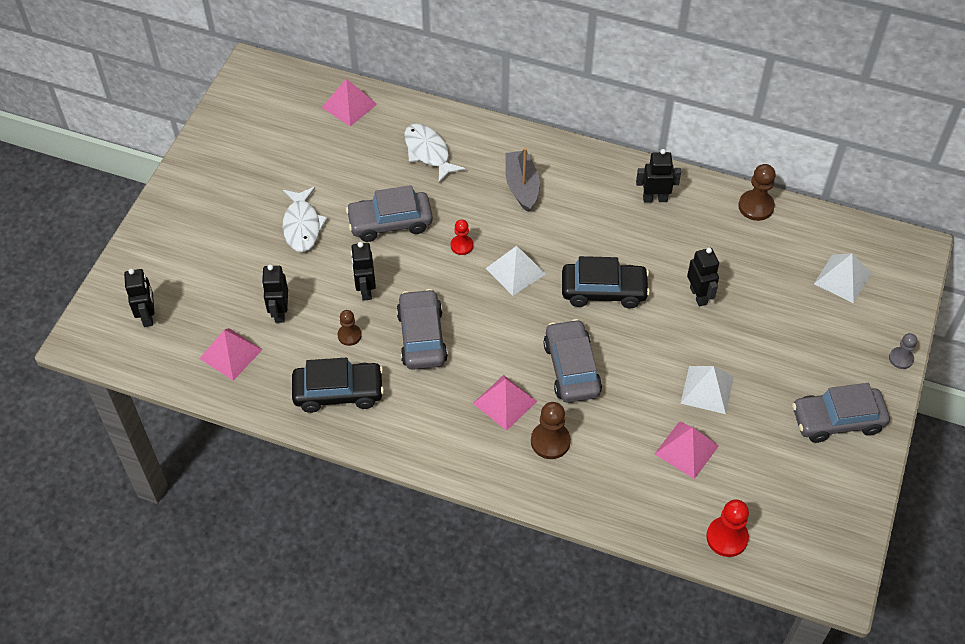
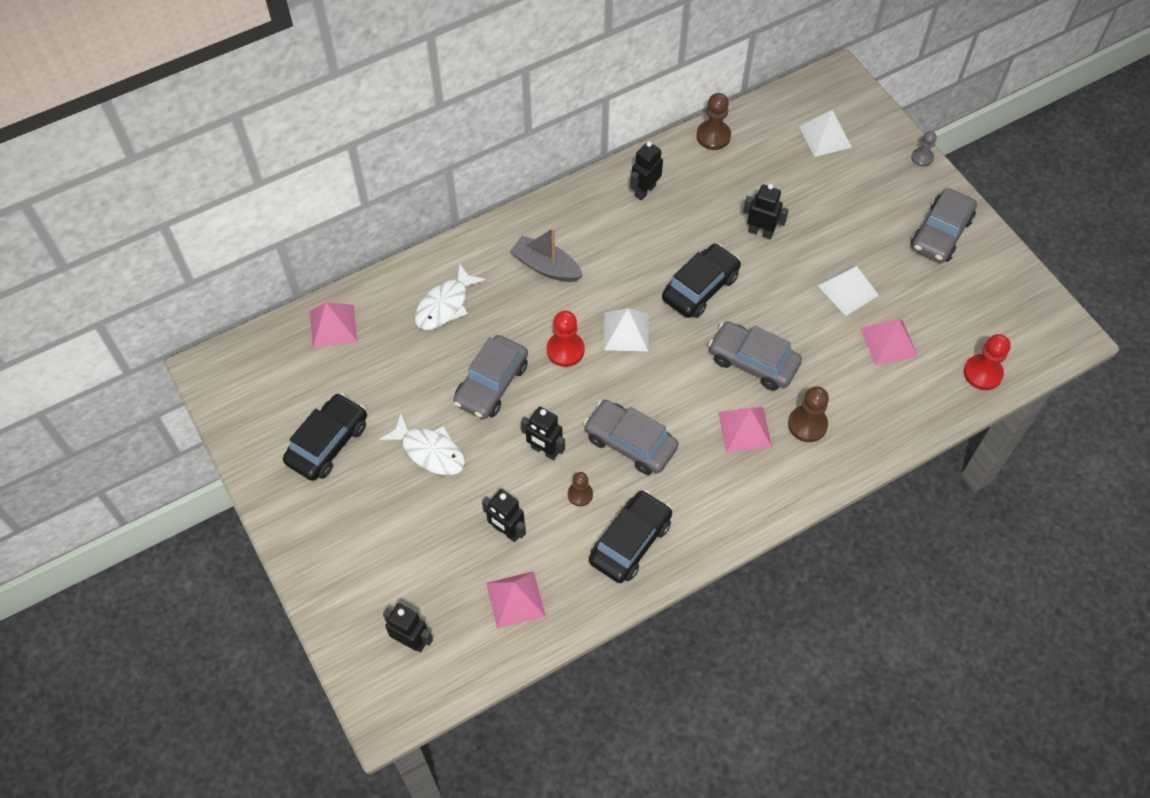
camera: 50 degrees left, 5 degrees up
(256, 167) = (328, 443): none -> black car
(428, 152) = (445, 305): white fish -> white fish turned 60 degrees counterclockwise
(462, 245) = (565, 350): red pawn -> red pawn, size x1.58

